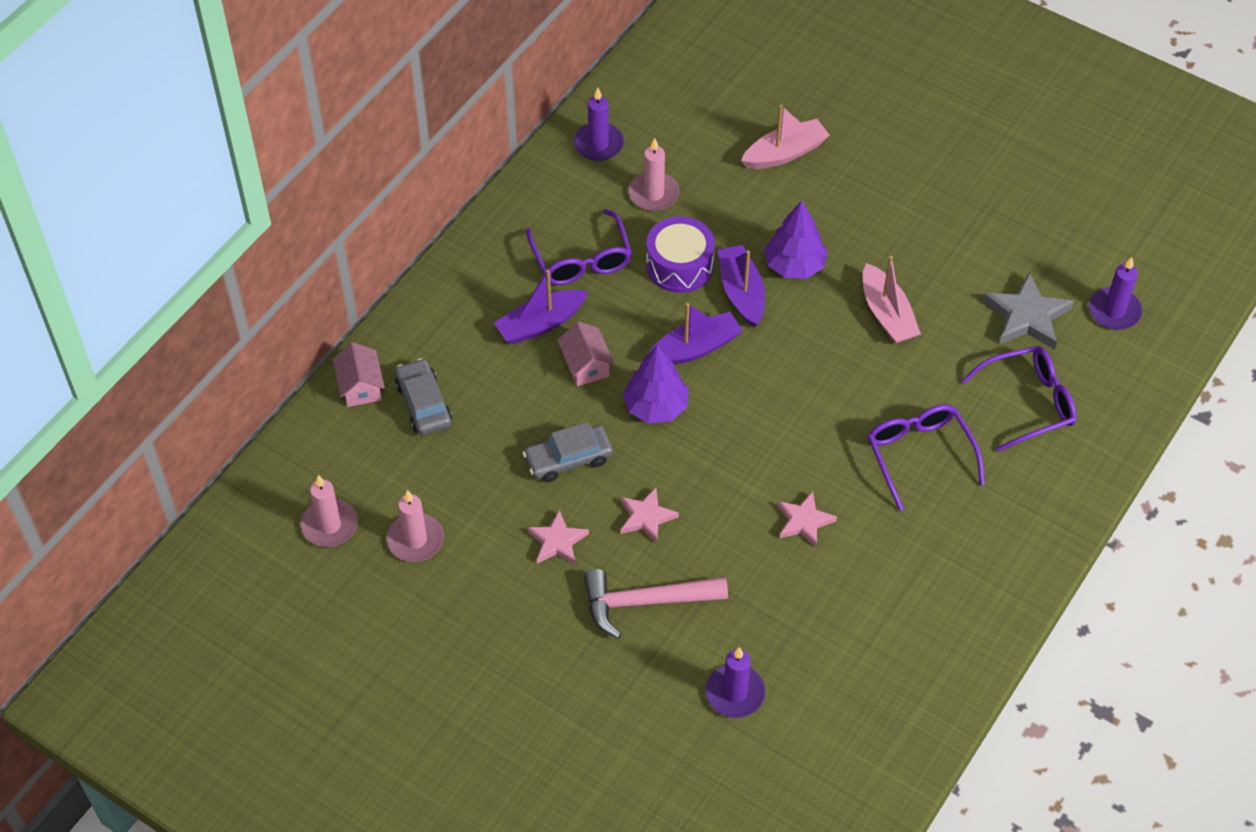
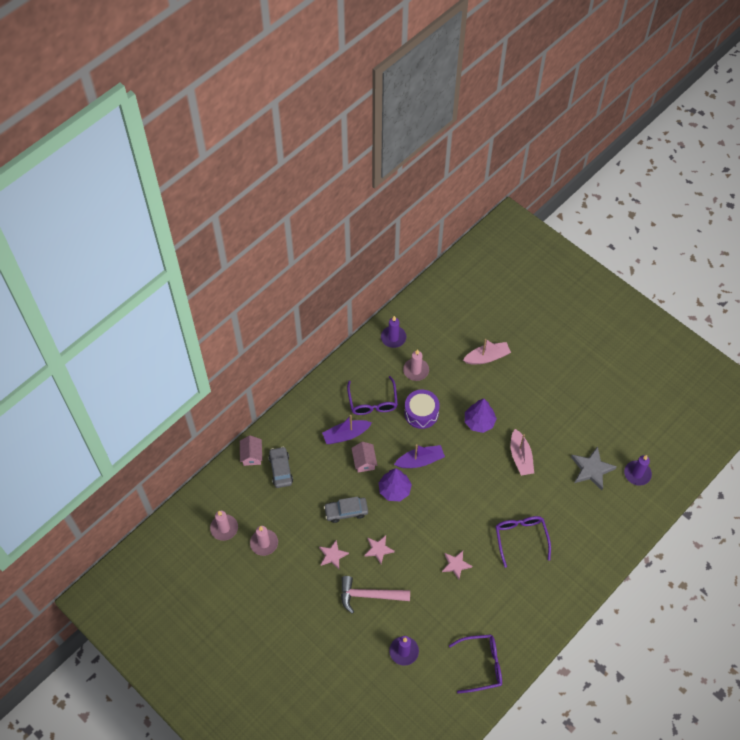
camera: 10 degrees right, 5 degrees up
(741, 292) = (449, 433): purple boat -> none
(1028, 403) = (582, 518): purple glasses -> purple glasses (481, 665)

